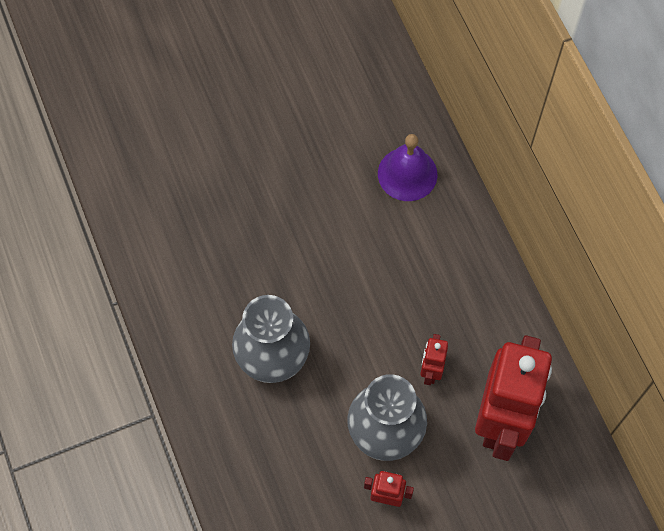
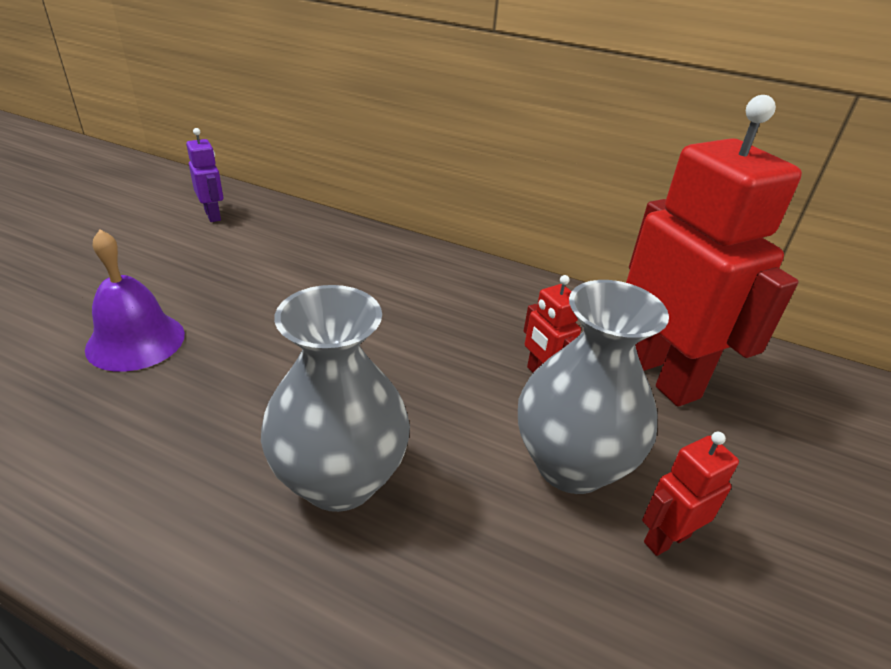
camera: 45 degrees left, 30 degrees down
(353, 70) = (213, 215): none -> purple robot
(407, 174) = (340, 253): purple bell -> purple bell (136, 341)

